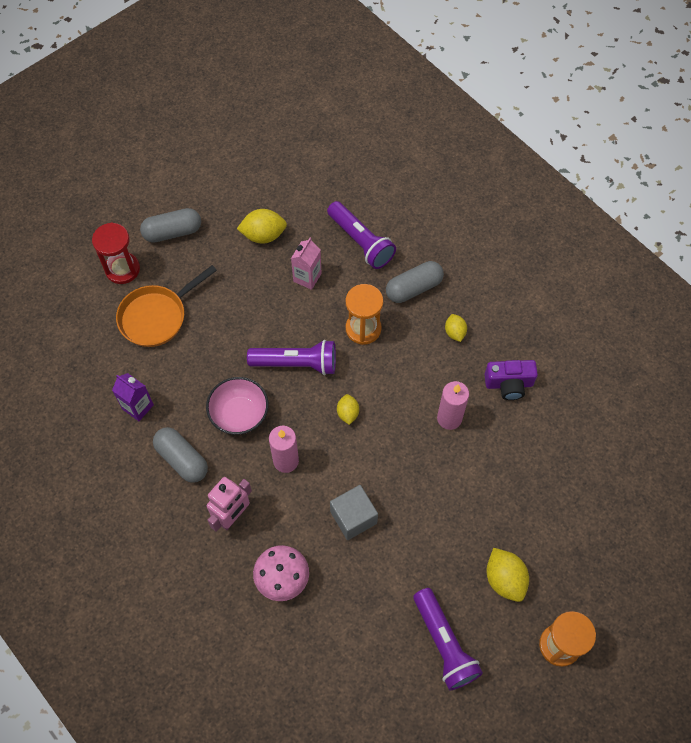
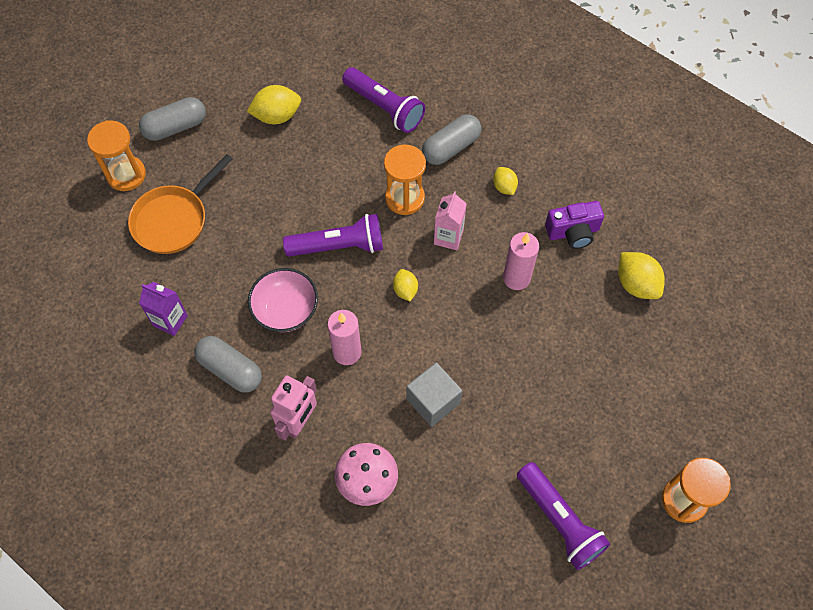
camera: 10 degrees left, 0 degrees up
(122, 269) = (126, 175): red hourglass -> orange hourglass
(307, 277) = (333, 153): pink carton -> pink carton (448, 237)
(504, 579) = (610, 439): yellow lemon -> yellow lemon (636, 284)

